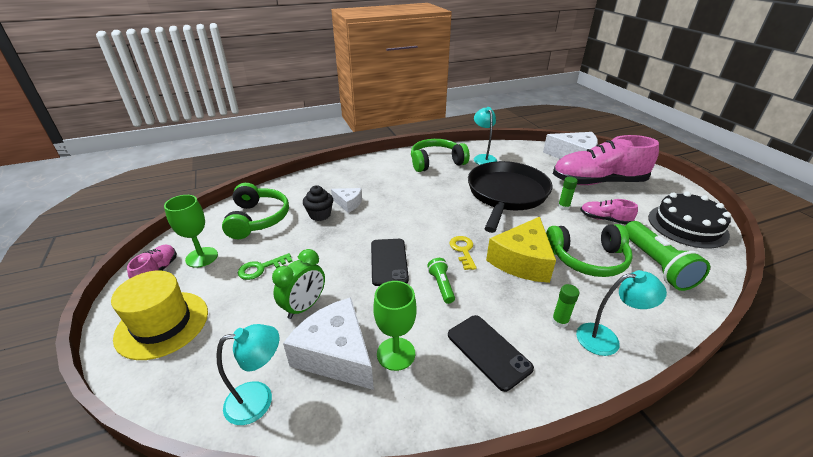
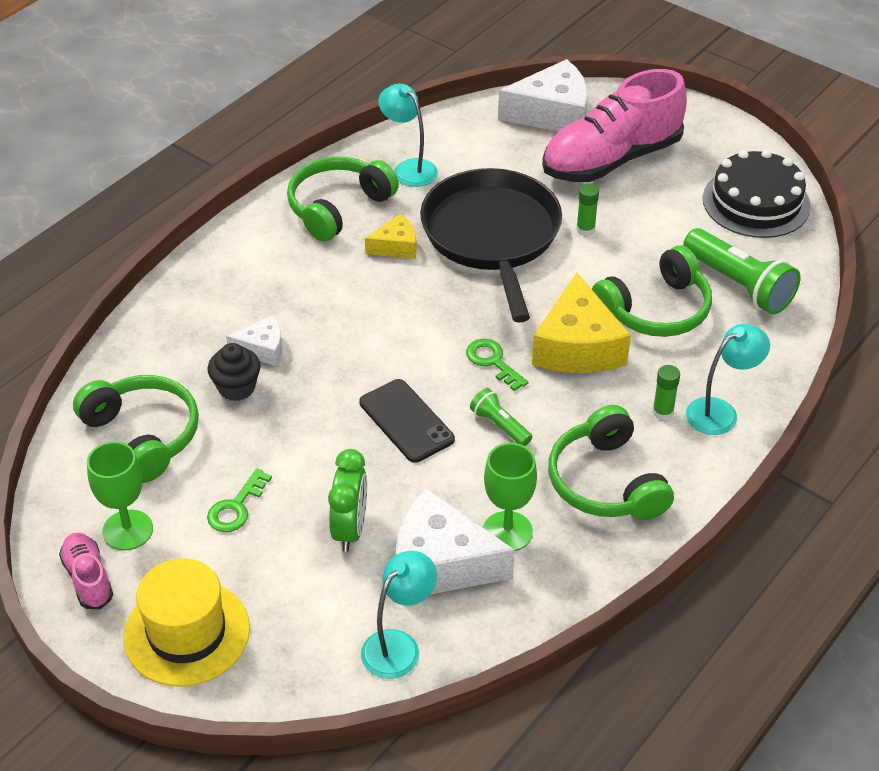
camera: 30 degrees left, 10 degrees up
(451, 184) = (396, 246): none -> yellow cheese
(463, 250) = (492, 361): yellow key -> green key
(488, 351) = (605, 482): black phone -> green headphones
(604, 219) = (650, 232): pink shoe -> none

